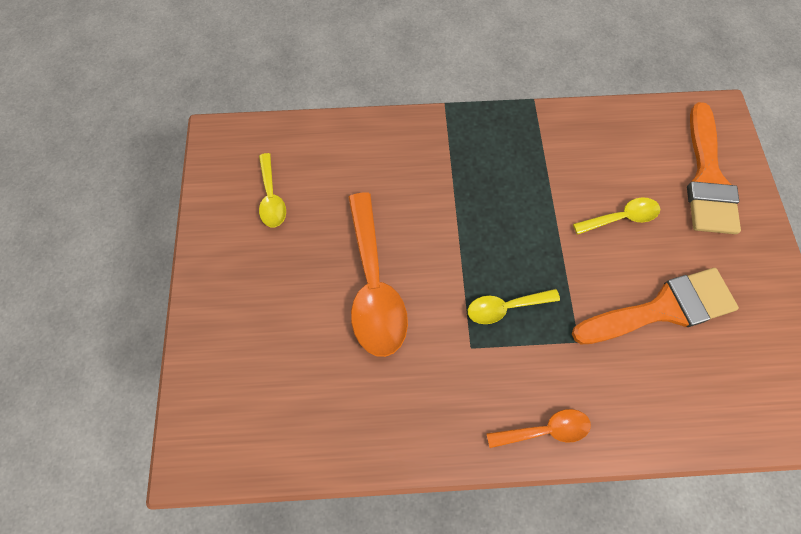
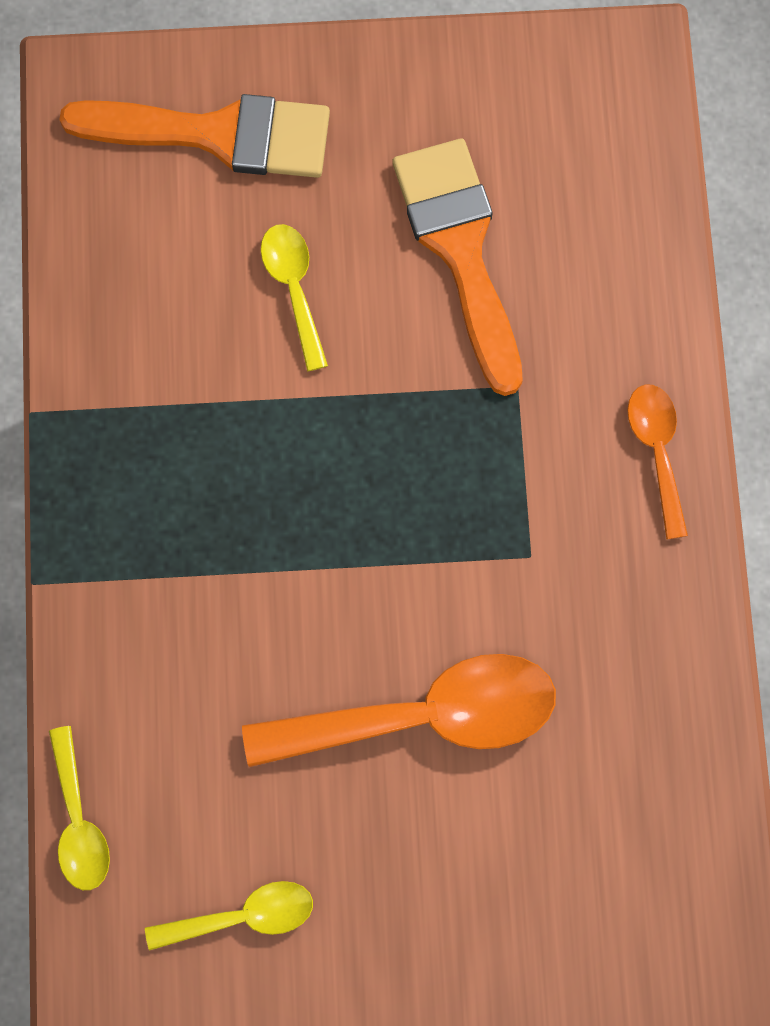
camera: 90 degrees left, 5 degrees up
(505, 307) = (460, 496): yellow spoon -> yellow spoon (78, 821)

